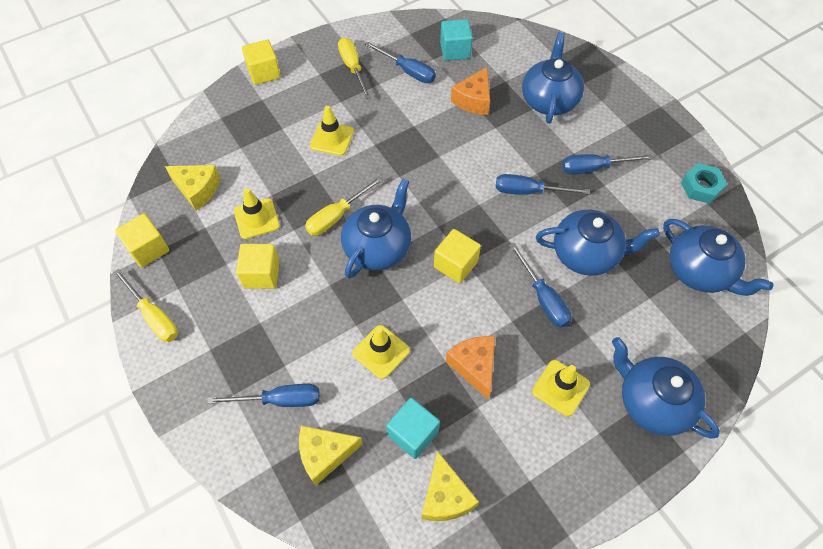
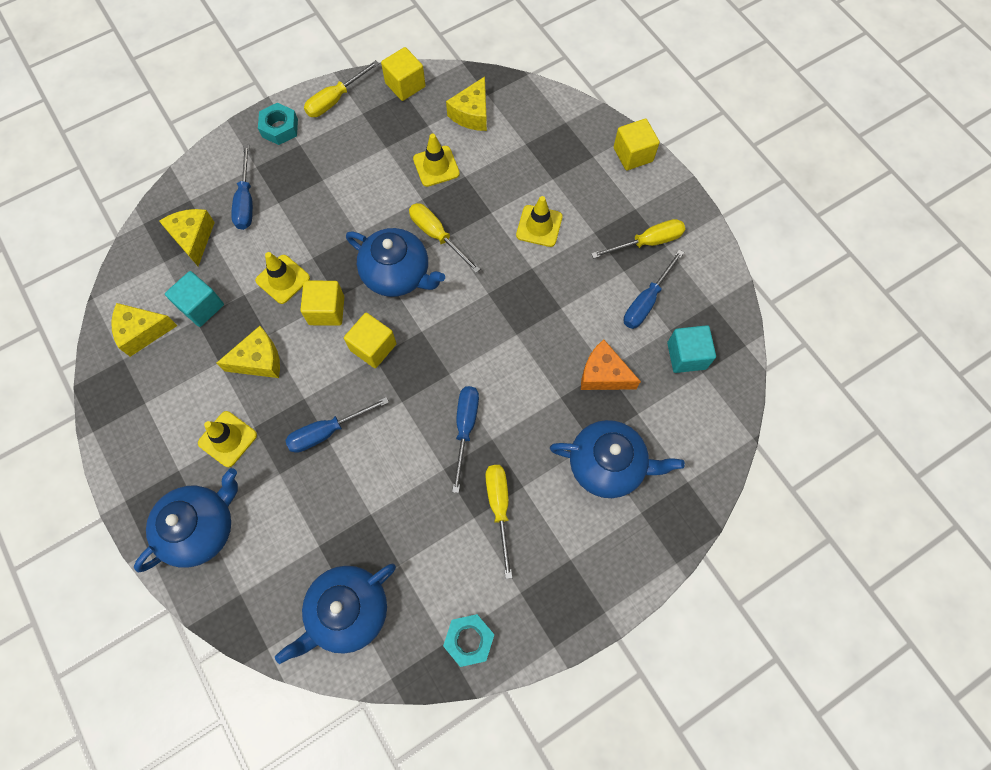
camera: 90 degrees right, 10 degrees up
(183, 373) = (280, 128): none -> turquoise nut
(261, 274) = (372, 176): yellow cube -> yellow cube (326, 310)
(474, 366) = (259, 360): orange cheese -> yellow cheese
(586, 254) = (378, 483): blue teapot -> none
(594, 168) = (499, 508): blue screwdriver -> yellow screwdriver

